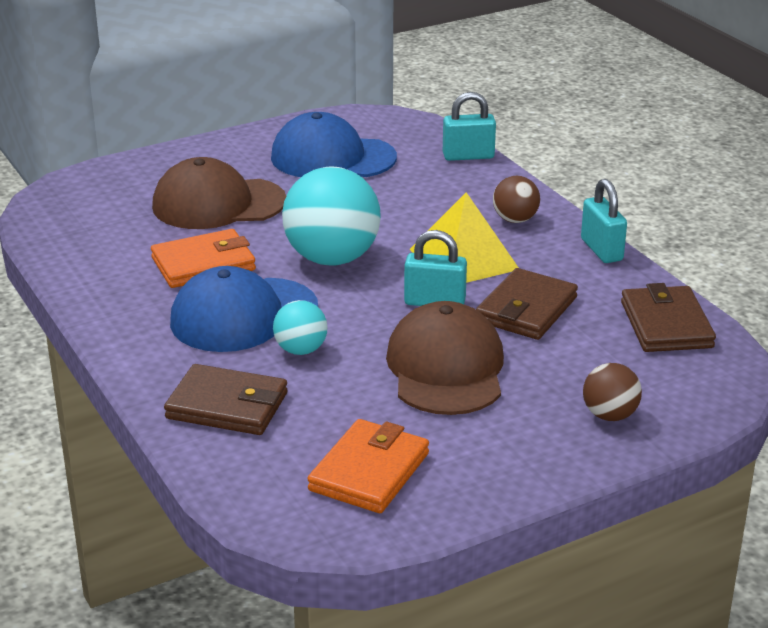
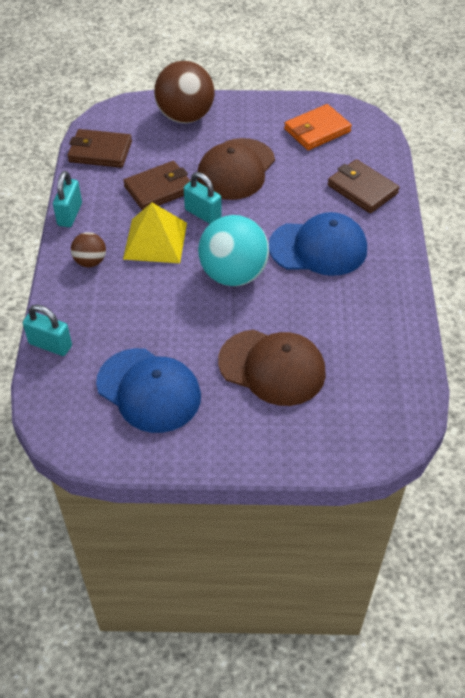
camera: 150 degrees left, 20 degrees up
(203, 264) = (318, 304): orange wallet -> none
(301, 350) = (302, 210): turquoise ball -> none
(609, 415) = (185, 117): brown ball -> brown ball, size x1.97
(666, 325) = (100, 152): brown wallet -> brown wallet turned 75 degrees clockwise

